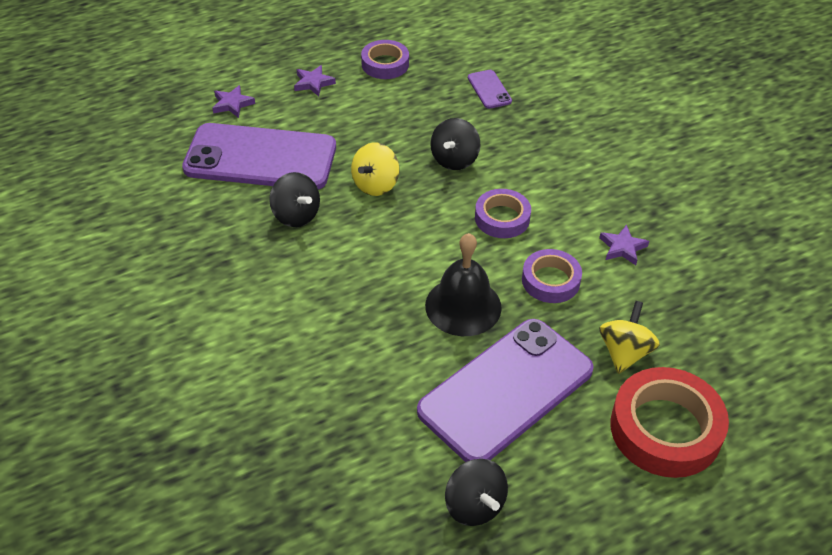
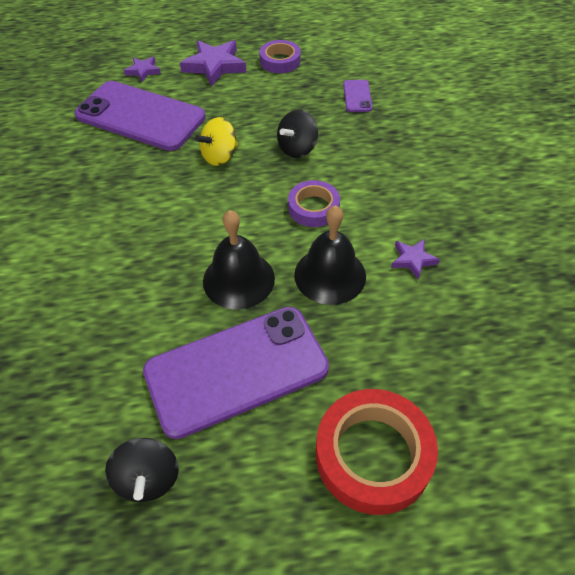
camera: 20 degrees right, 5 degrees up
(296, 215) = (141, 168): black spinning top -> none
(313, 83) = (214, 66): purple star -> purple star, size x1.83
(550, 280) = (330, 275): purple tape -> black bell
(624, 352) = (368, 363): yellow spinning top -> none

